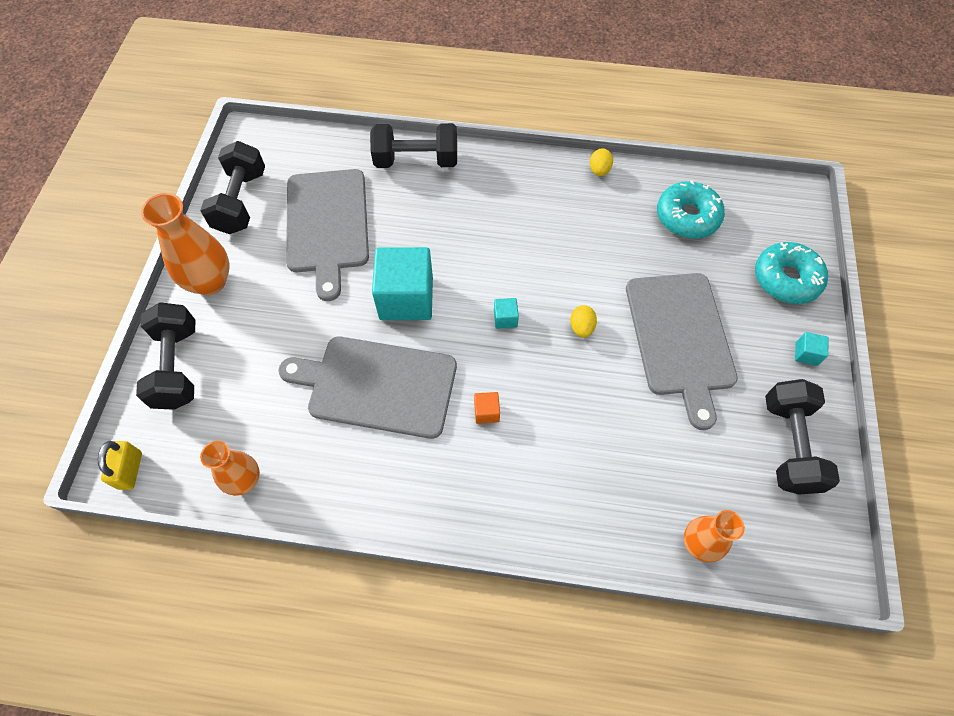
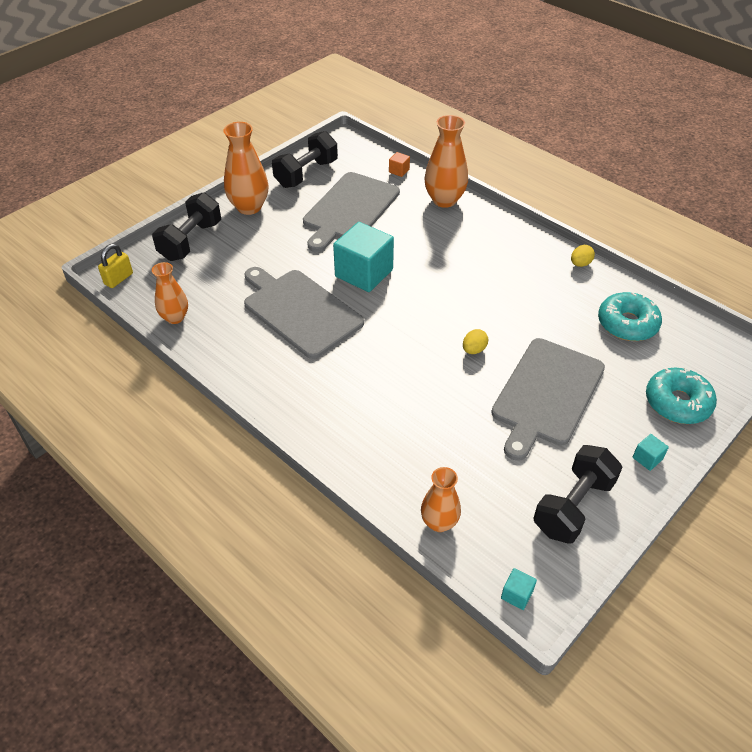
camera: 35 degrees right, 15 degrees down
(416, 160) = (444, 200): black dumbbell -> orange vase
(486, 412) = (358, 362): orange cube -> orange cube (399, 171)
(505, 319) = (422, 317): turquoise cube -> turquoise cube (516, 594)

